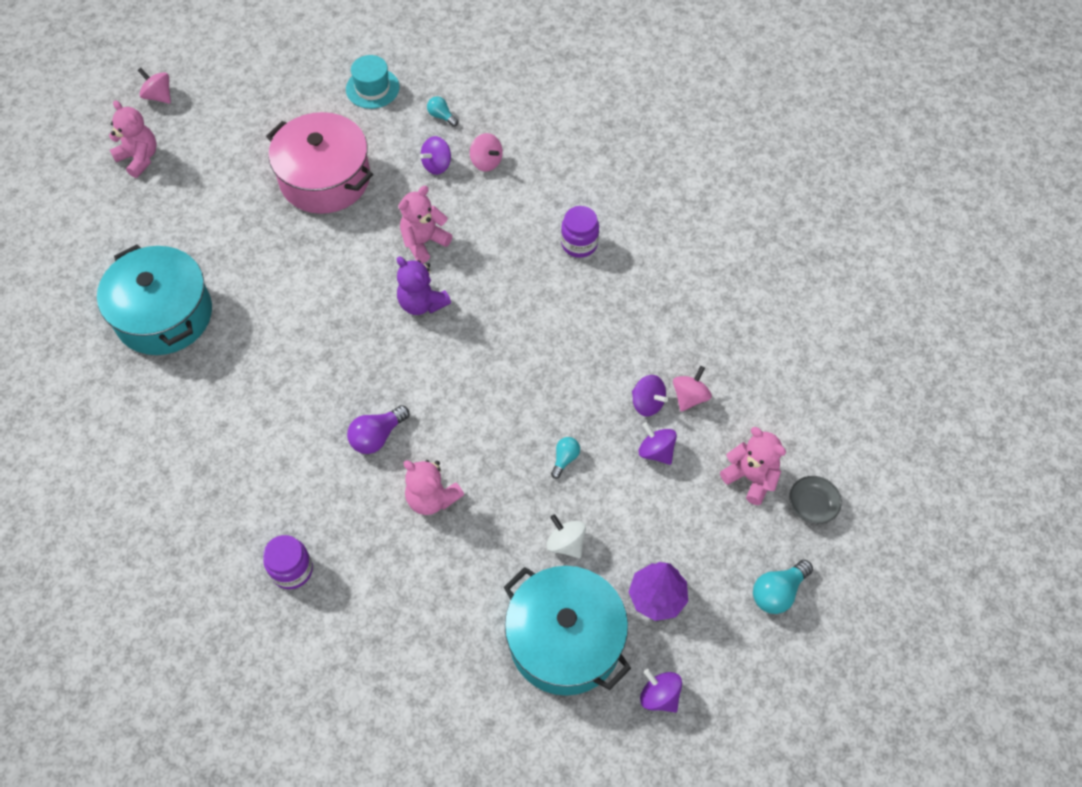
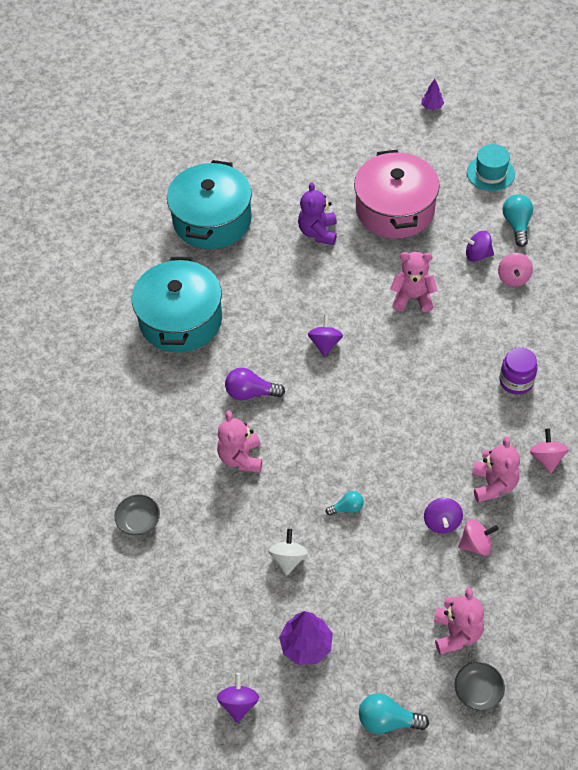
camera: 50 degrees right, 5 degrees down
(139, 158) = (298, 115): pink teddy bear -> pink teddy bear (493, 484)
(159, 96) = (350, 84): pink spinning top -> pink spinning top (546, 458)
(258, 66) = (432, 107): none -> purple tree
(292, 570) = (121, 426): purple jar -> none
(405, 634) = (139, 521): none -> grey bowl
(422, 303) = (368, 335): purple teddy bear -> purple teddy bear (318, 232)
(441, 116) = (517, 225): turquoise light bulb -> turquoise light bulb, size x1.62
(565, 640) = (222, 614): turquoise pot -> turquoise pot (181, 320)
(656, 451) = (411, 557): purple spinning top -> purple spinning top (325, 343)

